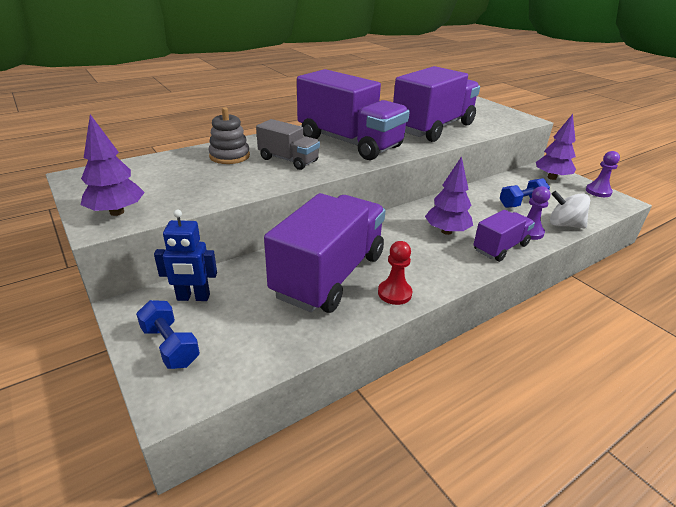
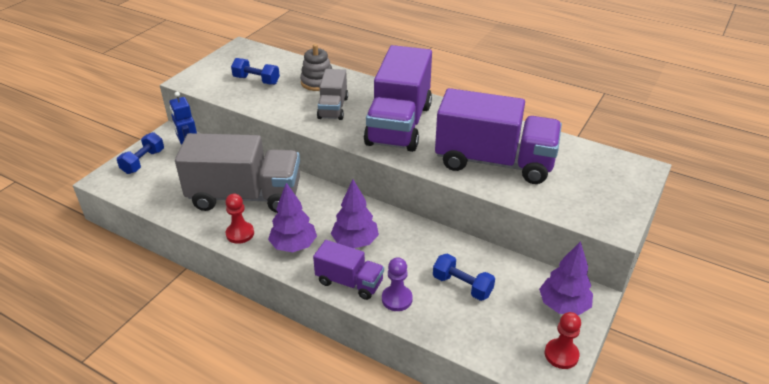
camera: 65 degrees right, 5 degrees up
(117, 212) = (205, 78): purple tree -> purple tree (293, 246)
(175, 183) = (256, 80): none -> blue dumbbell
(329, 275) = (245, 196): purple truck -> grey truck
(564, 225) = (435, 326): white spinning top -> none
(598, 191) = (561, 355): purple pawn -> red pawn

